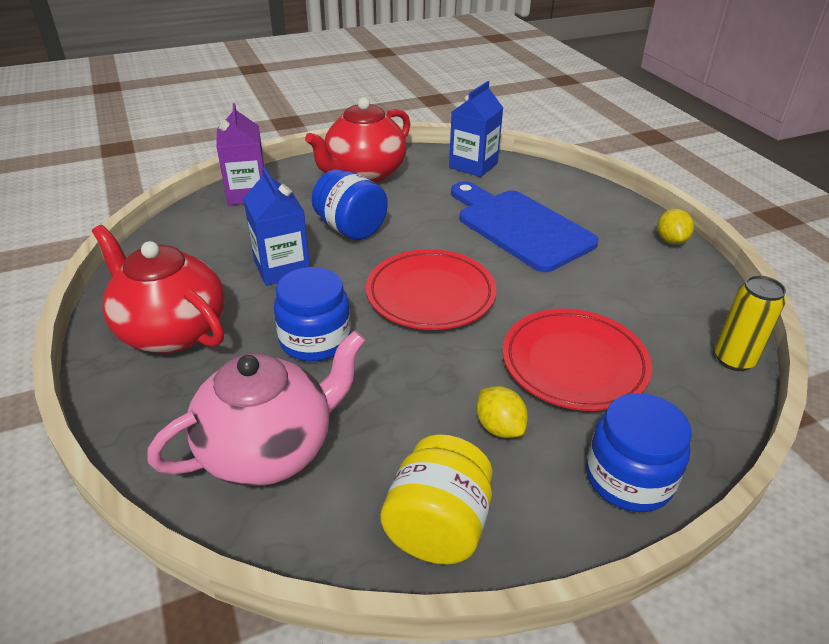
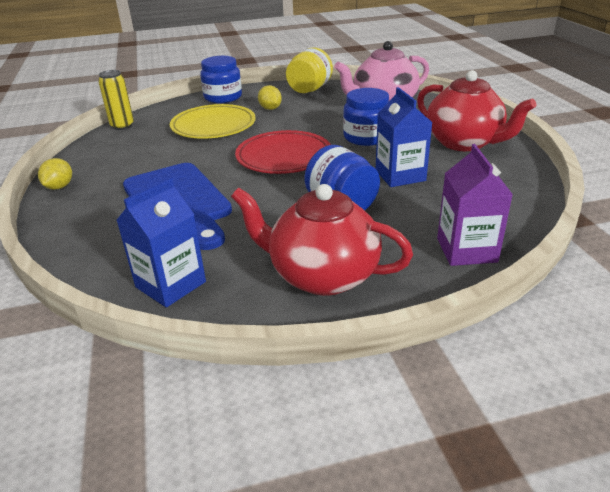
camera: 170 degrees left, 5 degrees down
(364, 174) = (322, 275): red teapot -> red teapot turned 120 degrees counterclockwise
(574, 363) = (213, 126): red plate -> yellow plate

